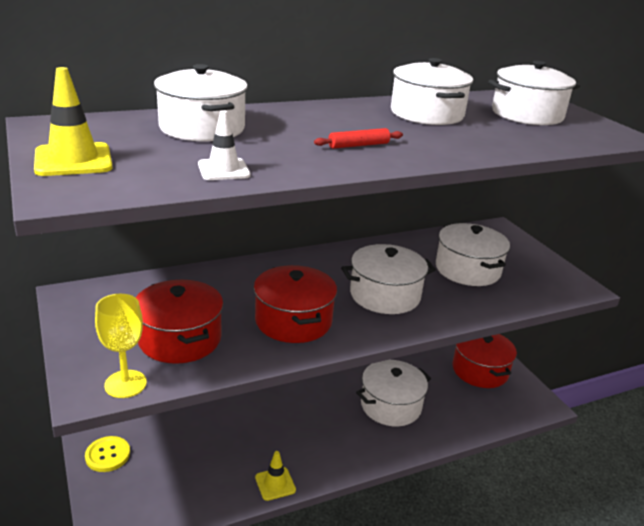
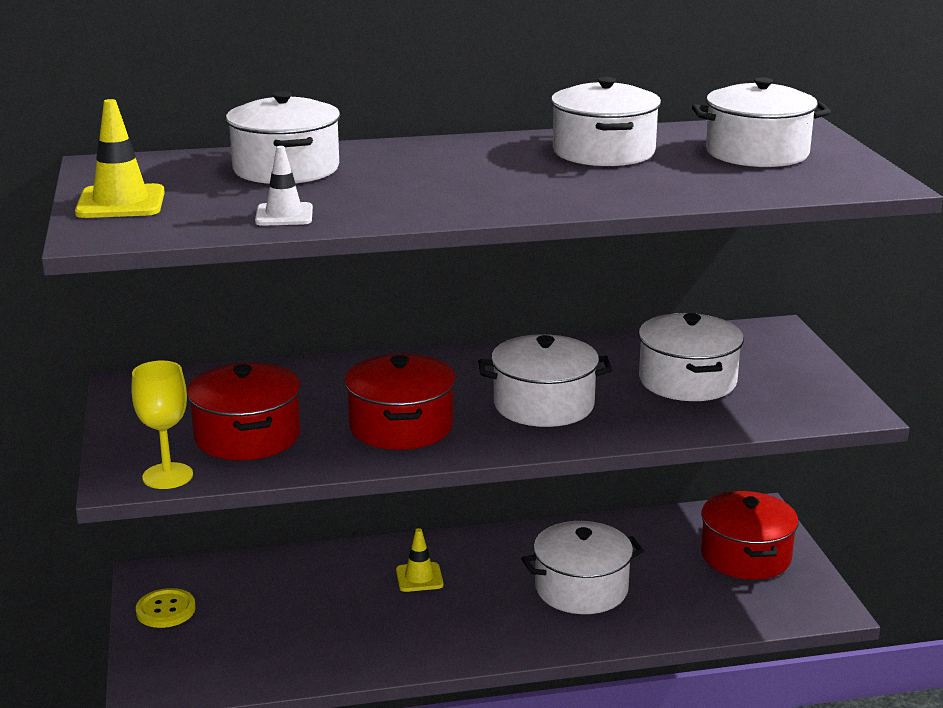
camera: 15 degrees right, 5 degrees down
(275, 484) = (378, 662): yellow traffic cone -> yellow traffic cone (419, 577)
(358, 145) = (472, 190): red rolling pin -> none

